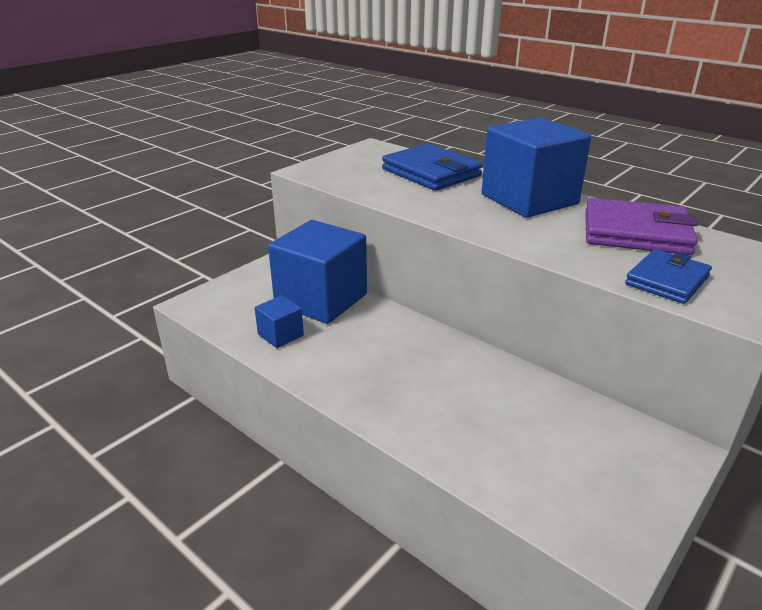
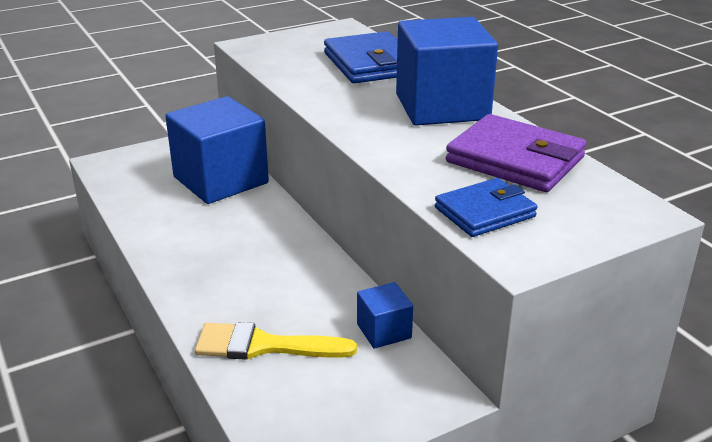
camera: 20 degrees right, 0 degrees up
(280, 335) = (157, 206): blue cube -> blue cube (384, 331)
(494, 447) = (264, 345): none -> yellow brush

